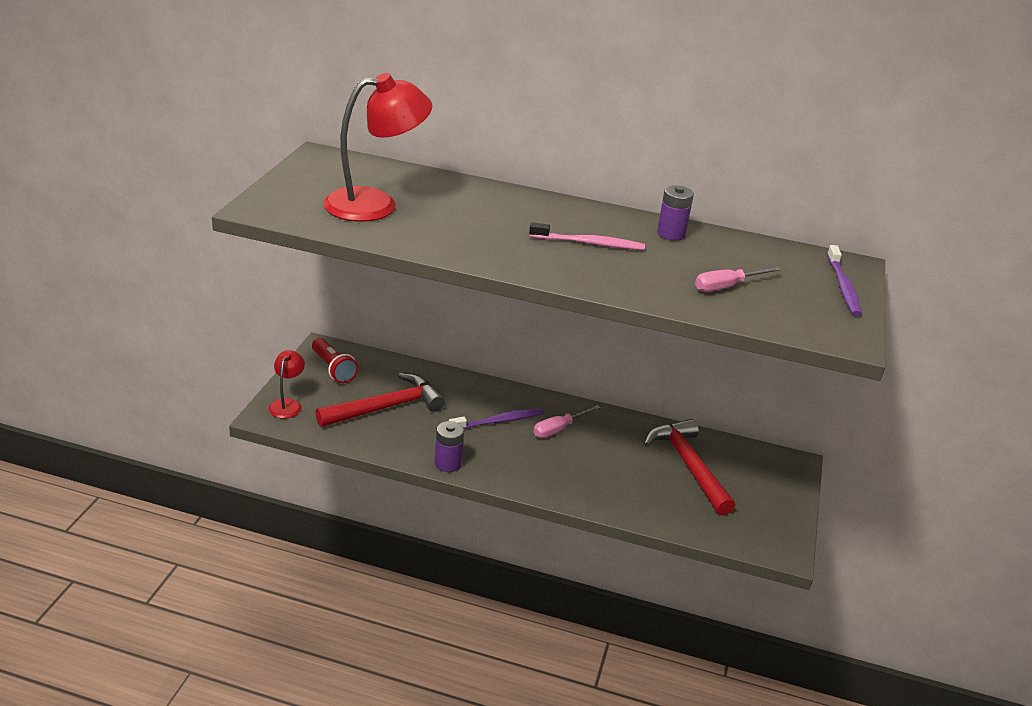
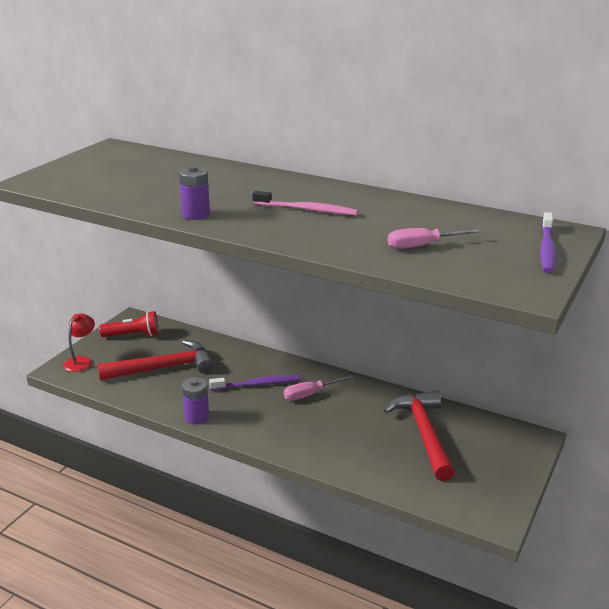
camera: 15 degrees right, 5 degrees down
(333, 369) = (133, 335): red flashlight -> red flashlight turned 75 degrees counterclockwise
(375, 204) = (132, 179): red lamp -> none
(671, 234) = (392, 204): purple battery -> purple battery (196, 214)

